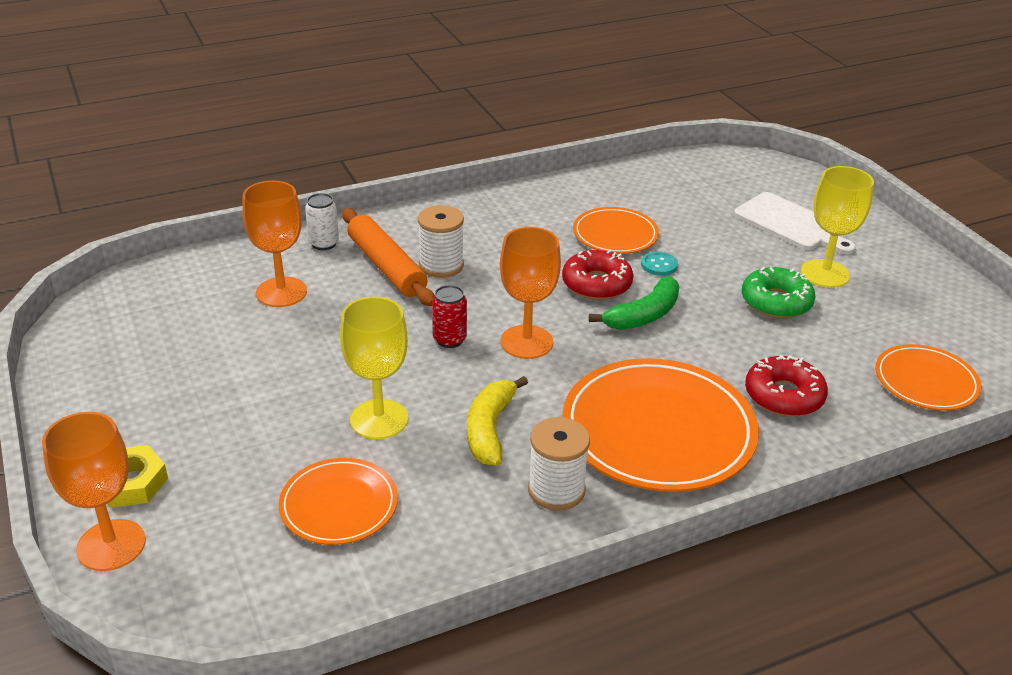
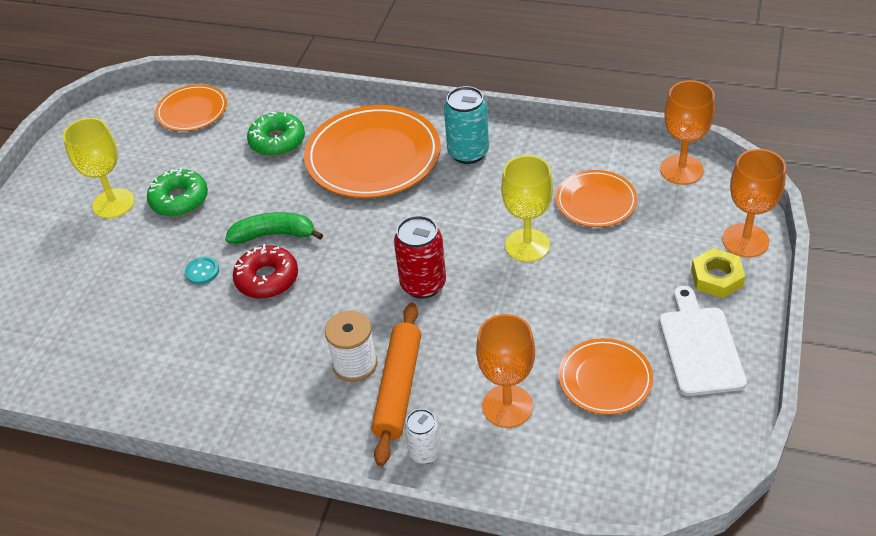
camera: 135 degrees left, 10 degrees up
(449, 339) = (423, 284): red can -> red can, size x1.59
(490, 429) = (466, 204): yellow banana -> none
(526, 342) = (375, 254): orange goblet -> orange goblet (681, 170)
(556, 490) = (468, 153): white spool -> turquoise can
(615, 234) = (187, 321): orange plate -> orange plate (605, 379)
(784, 396) = (277, 141): red donut -> green donut
(790, 224) = (56, 257): white cutting board -> white cutting board (700, 346)

